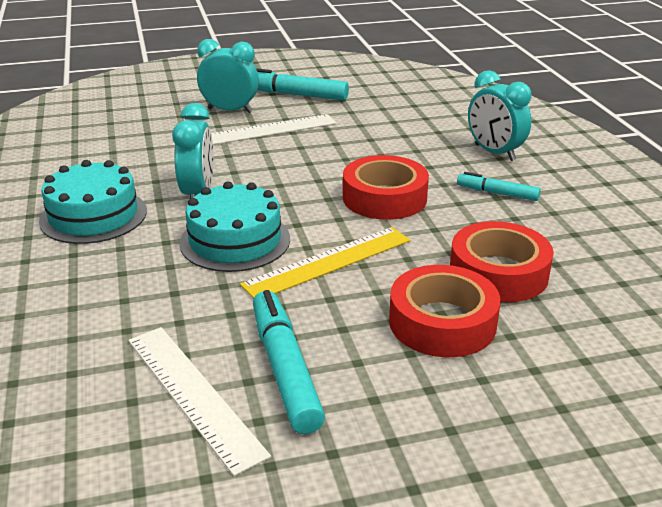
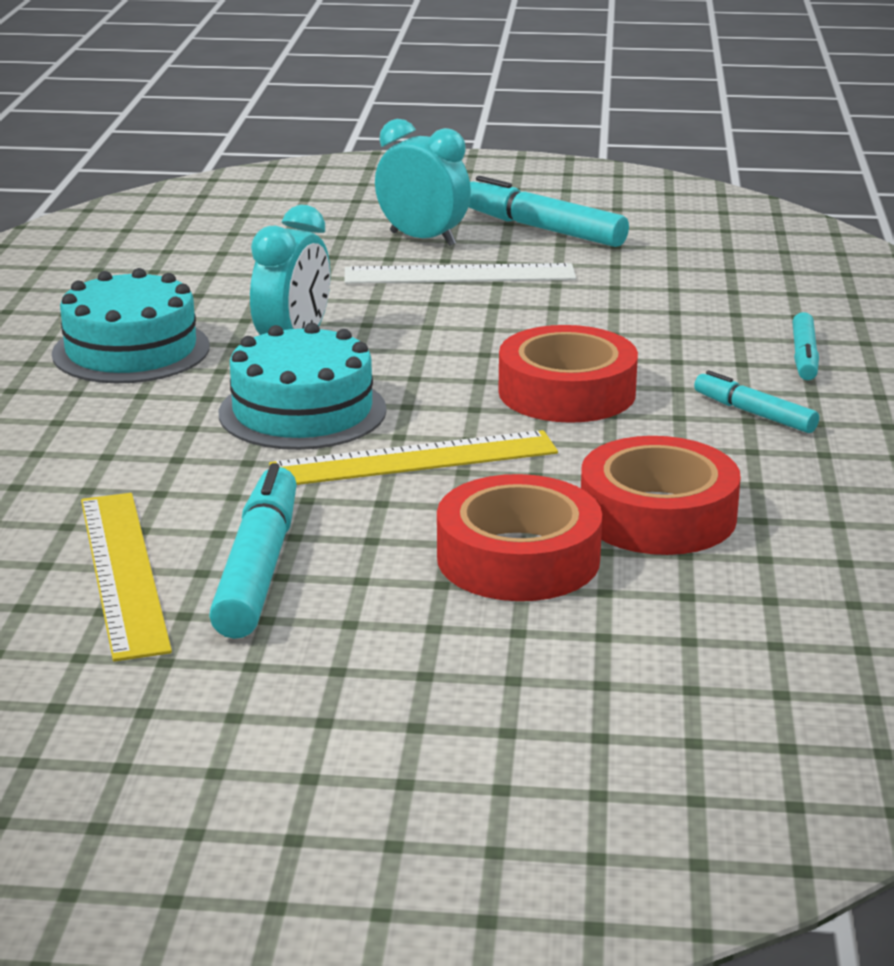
camera: 20 degrees right, 5 degrees down
(194, 394) = (123, 572): white ruler -> yellow ruler
(494, 152) = (804, 357): turquoise clock -> turquoise marker

